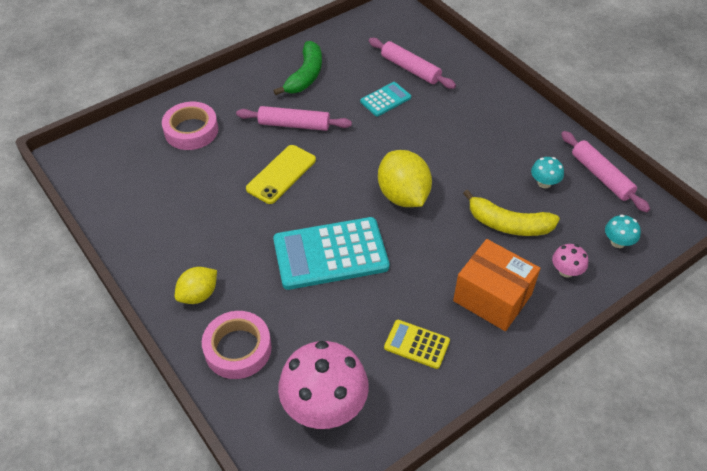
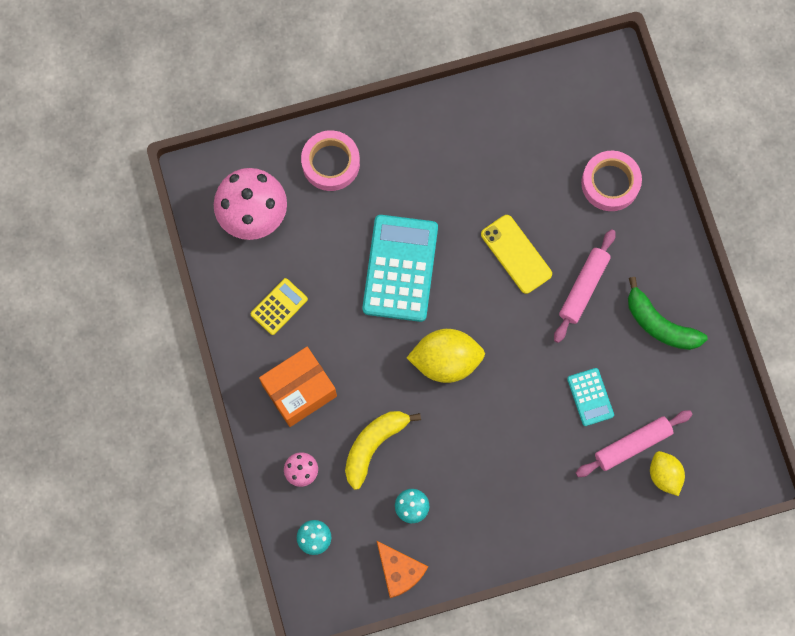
camera: 110 degrees right, 25 degrees up
(198, 295) = (397, 145): yellow lemon -> yellow lemon (664, 475)
(601, 176) = (399, 571): pink rolling pin -> orange cheese

